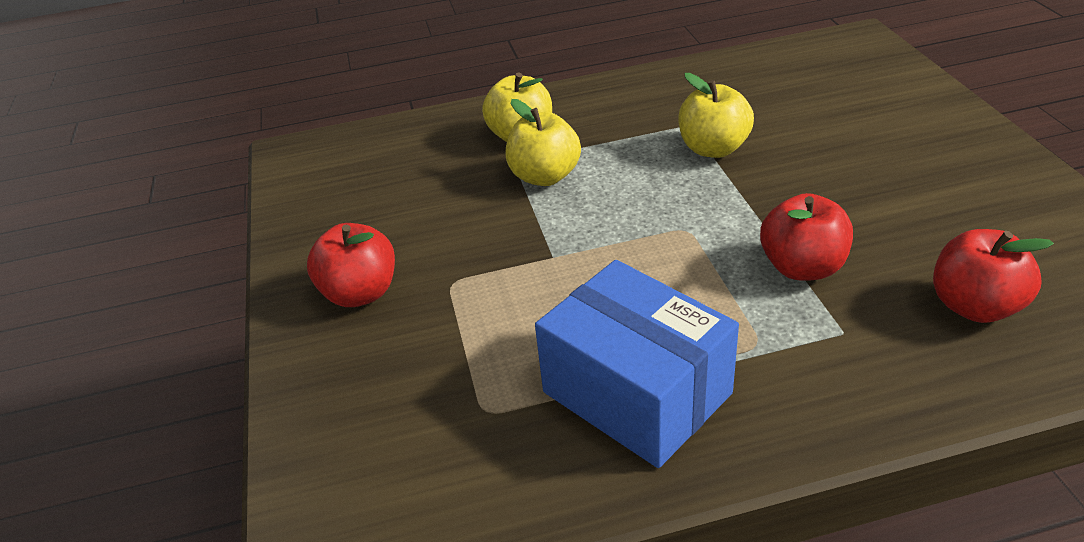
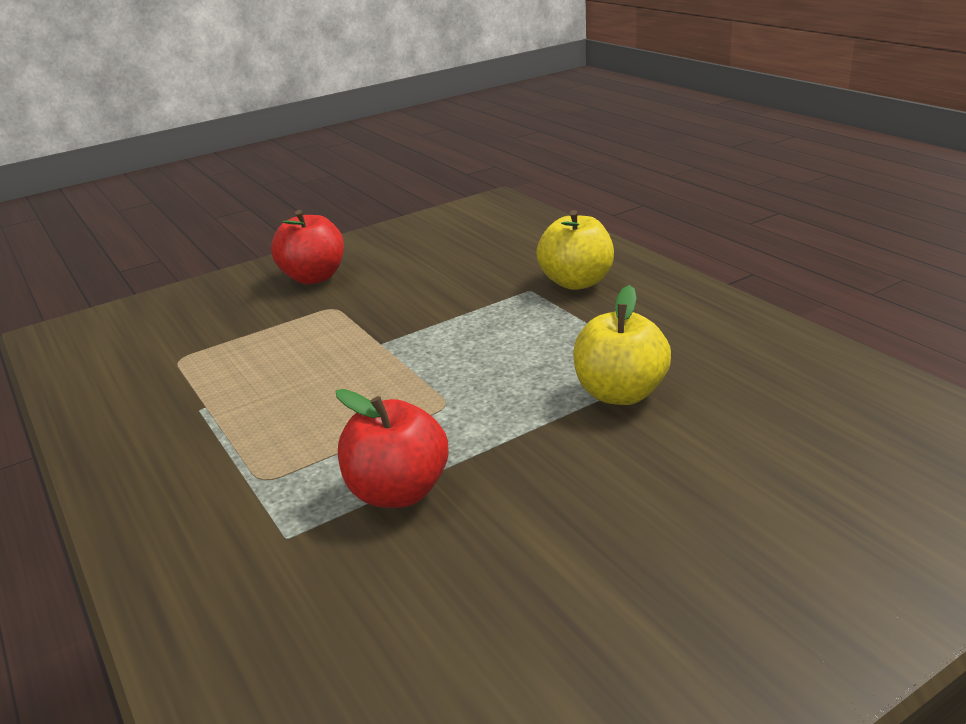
camera: 70 degrees right, 10 degrees down
(545, 176) = (510, 310): yellow apple -> none
(636, 393) = (194, 422): blue box -> none
(974, 306) = (347, 648): red apple -> none

